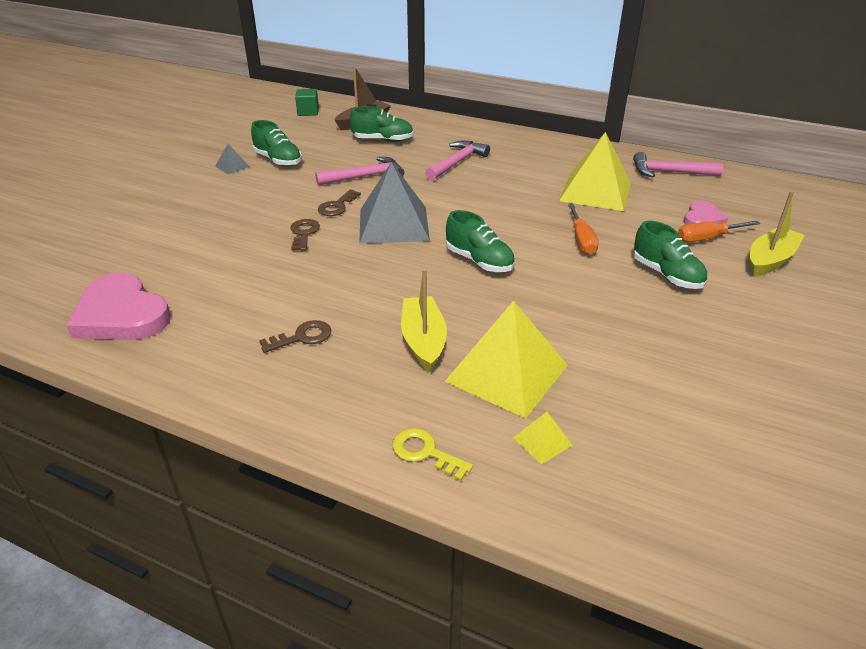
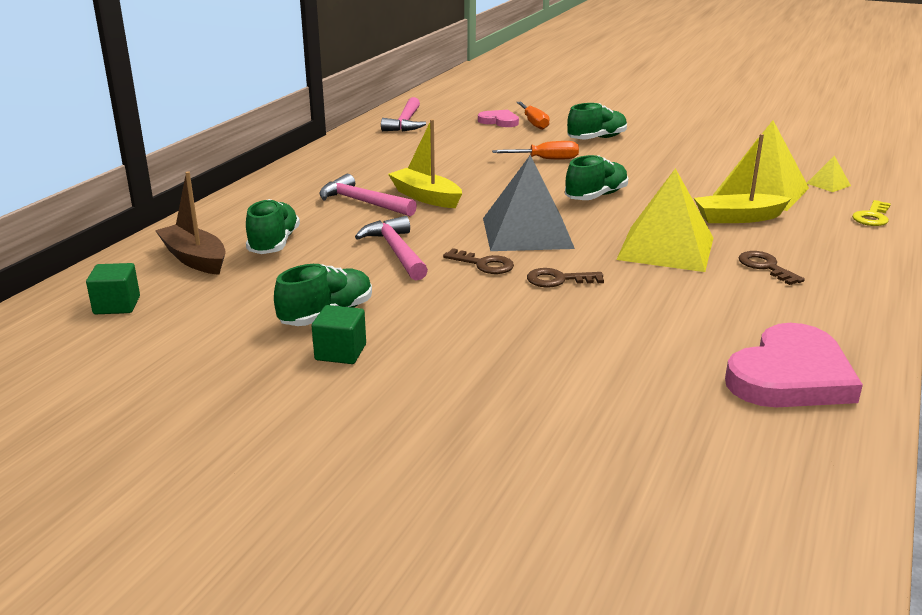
camera: 90 degrees left, 10 degrees down
(232, 166) = (340, 352): grey pyramid -> green cube
(595, 191) = (446, 149): yellow pyramid -> yellow pyramid (666, 248)
(770, 260) = (564, 111): yellow boat -> yellow boat (426, 197)

